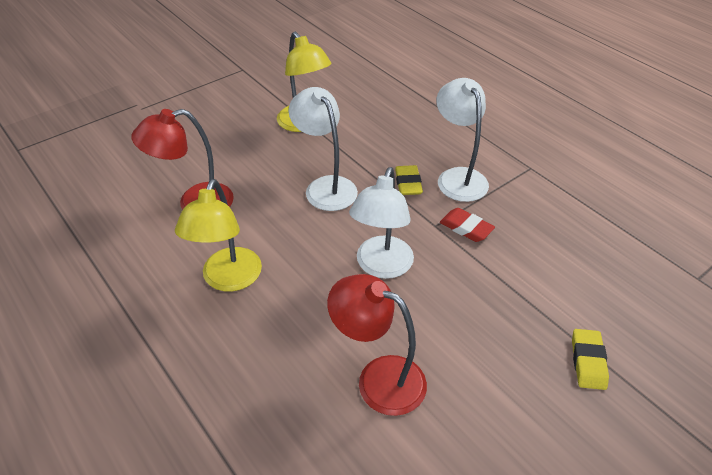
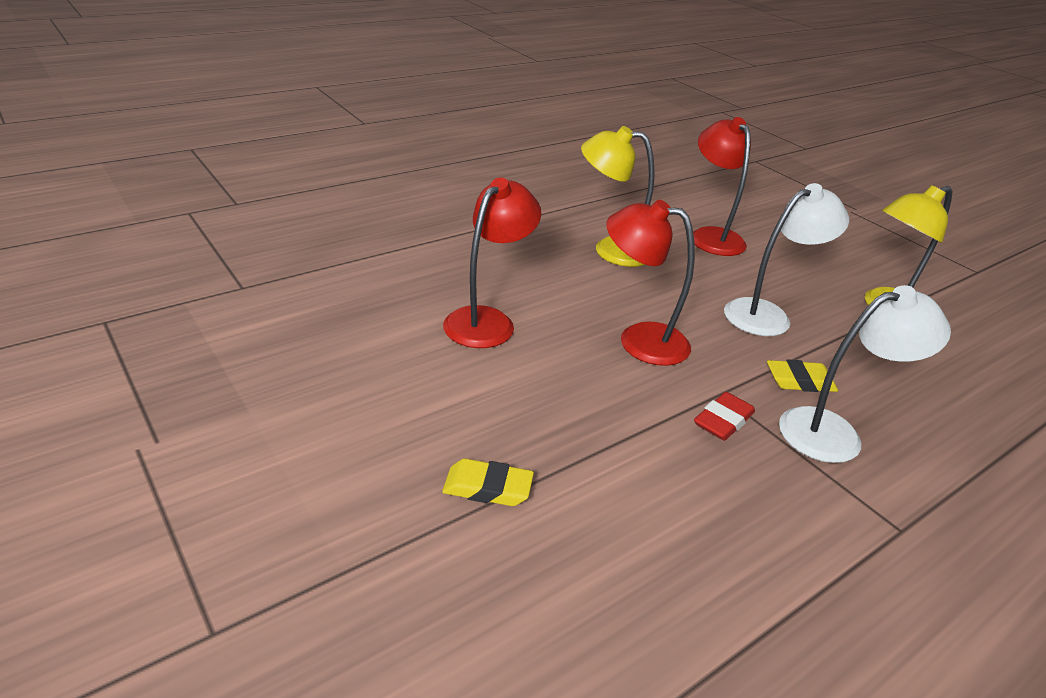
camera: 90 degrees right, 10 degrees down
(381, 267) = (639, 340): white lamp -> red lamp

